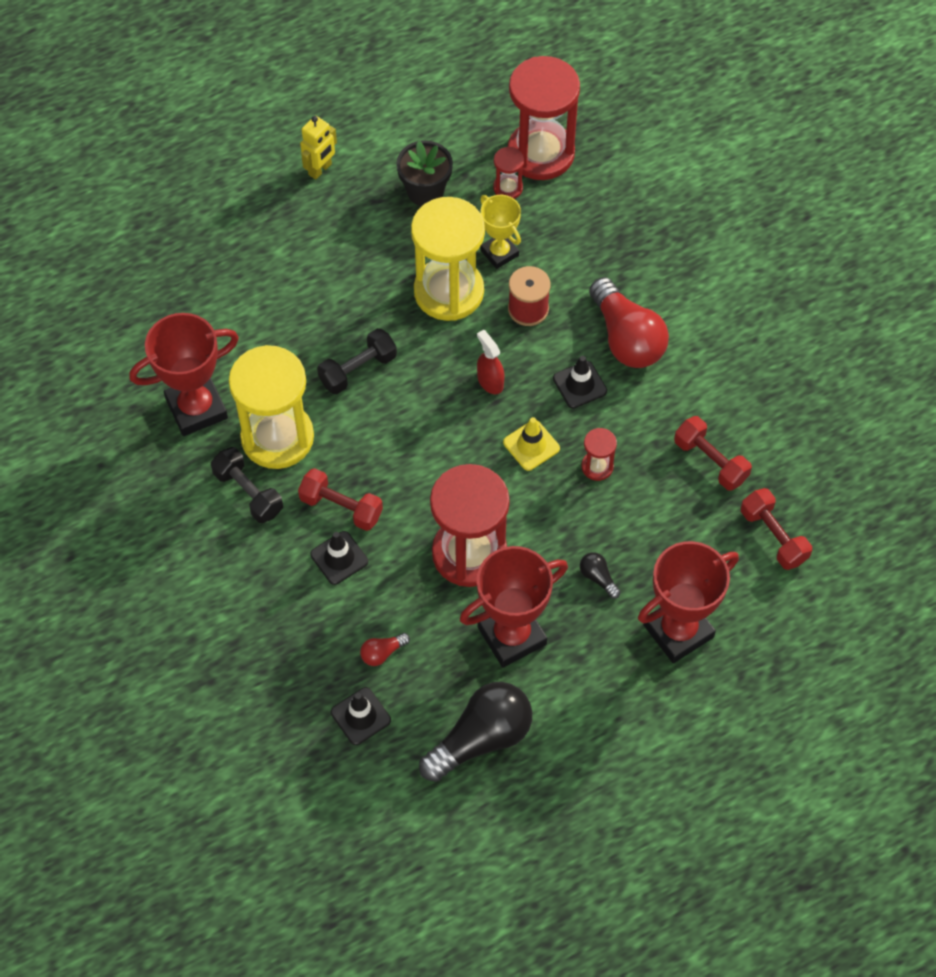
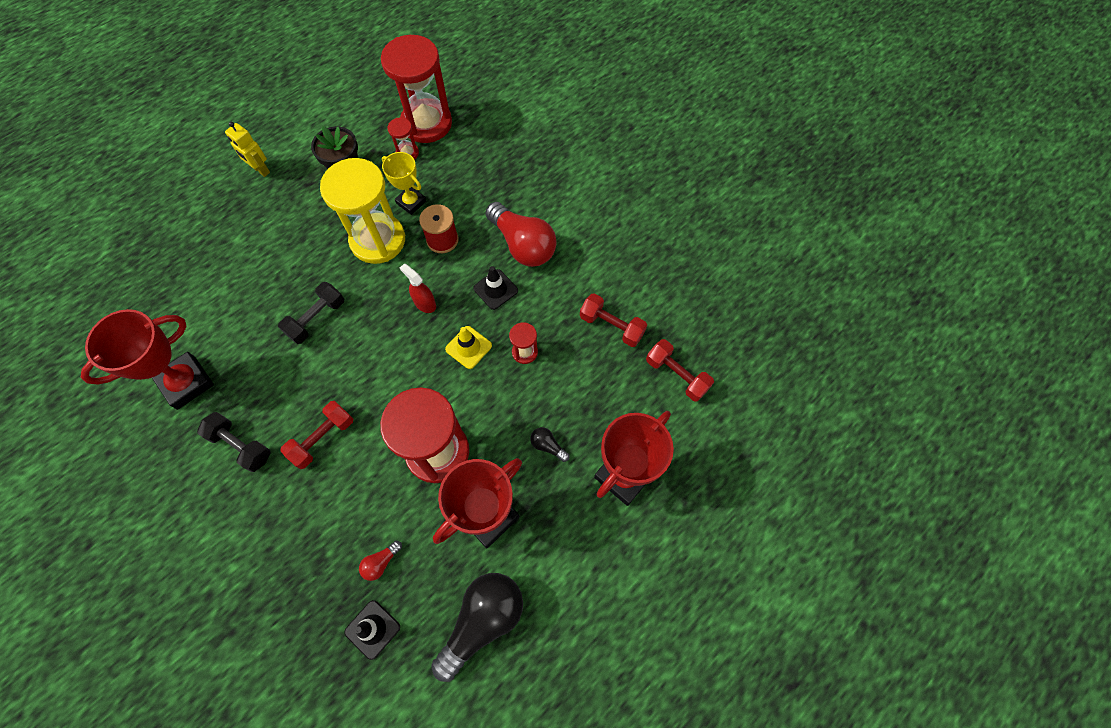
camera: 15 degrees left, 5 degrees up
(277, 437) = (259, 391): yellow hourglass -> none
(320, 169) = (260, 170): yellow robot -> yellow robot turned 105 degrees clockwise
(339, 558) = (328, 484): black traffic cone -> none
(341, 507) = (322, 438): red dumbbell -> red dumbbell turned 60 degrees counterclockwise

